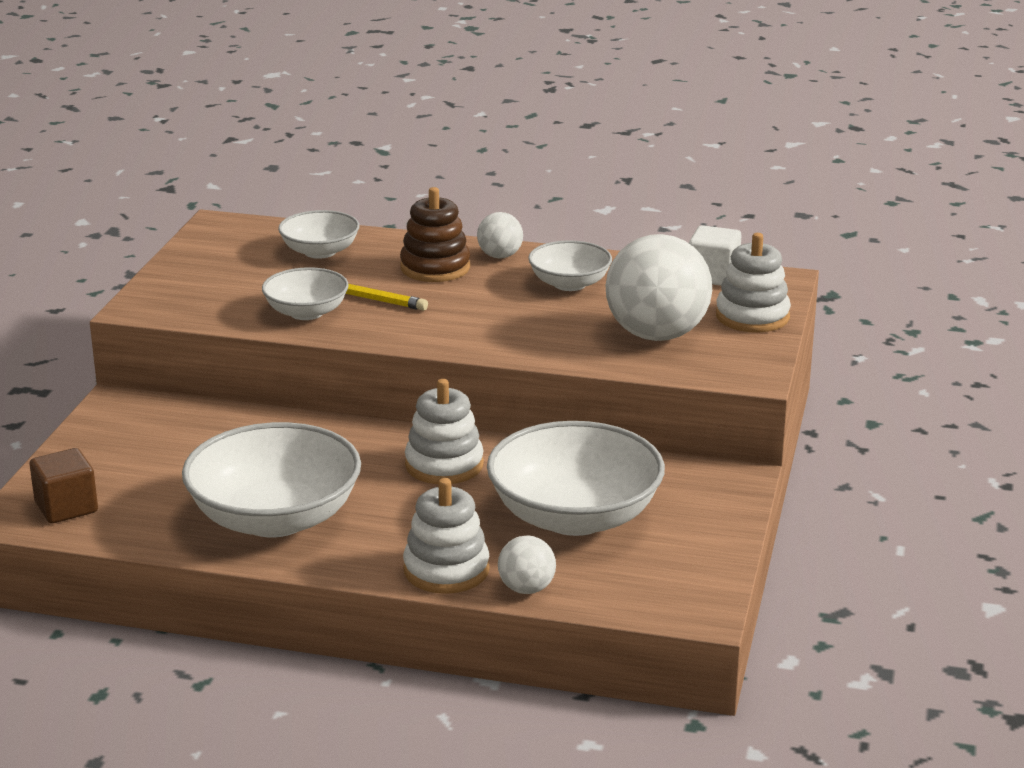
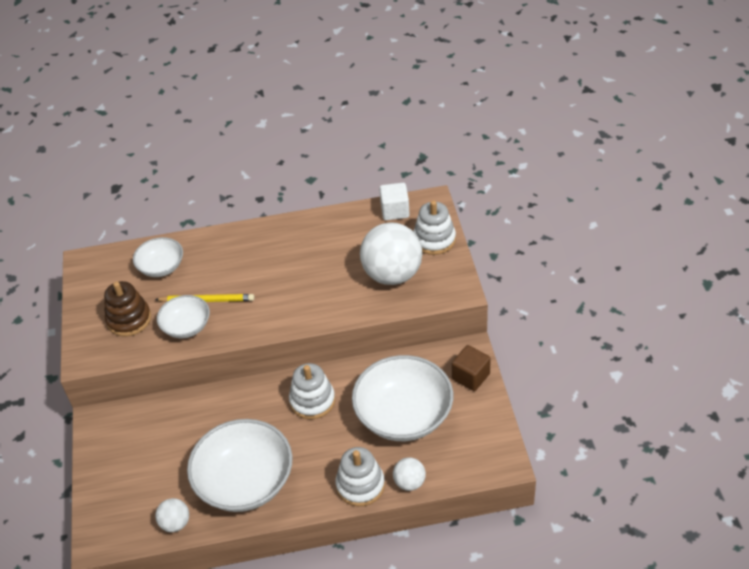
camera: 20 degrees left, 20 degrees up
(66, 507) = (121, 521): brown cube -> brown cube (470, 376)
(435, 268) = (237, 258): brown stacking toy -> brown stacking toy (129, 319)
(500, 256) = (268, 234): white ball -> white ball (175, 523)
(569, 284) = (321, 246): white bowl -> none

